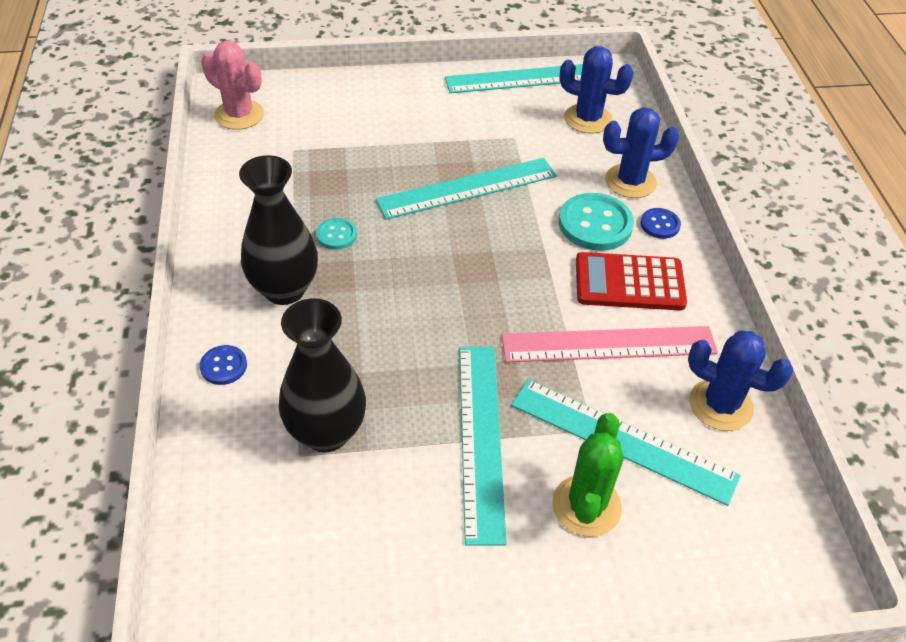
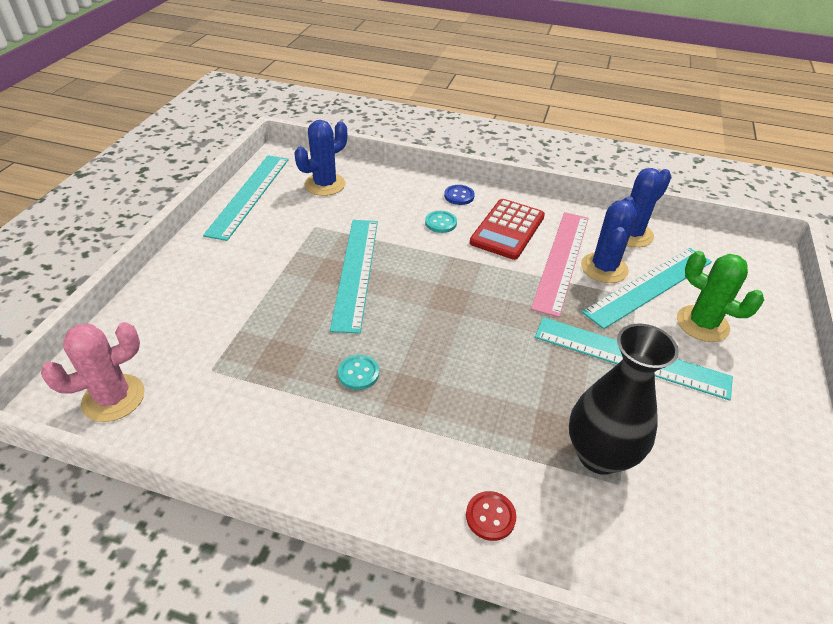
camera: 65 degrees left, 5 degrees down
(223, 366) = (490, 516): blue button -> red button
(284, 289) = (409, 435): black vase -> none
(595, 224) = (440, 223): turquoise button -> turquoise button, size x0.53
(630, 181) = (407, 191): blue cactus -> blue cactus (604, 268)

